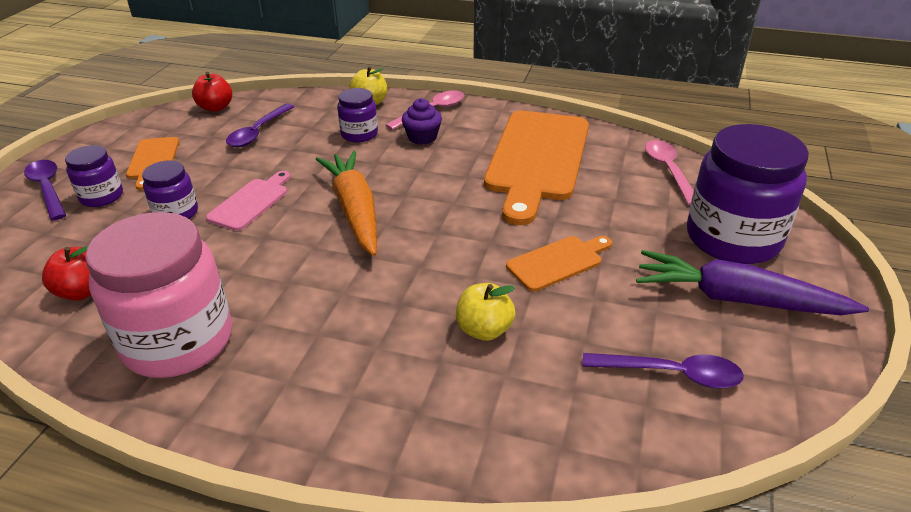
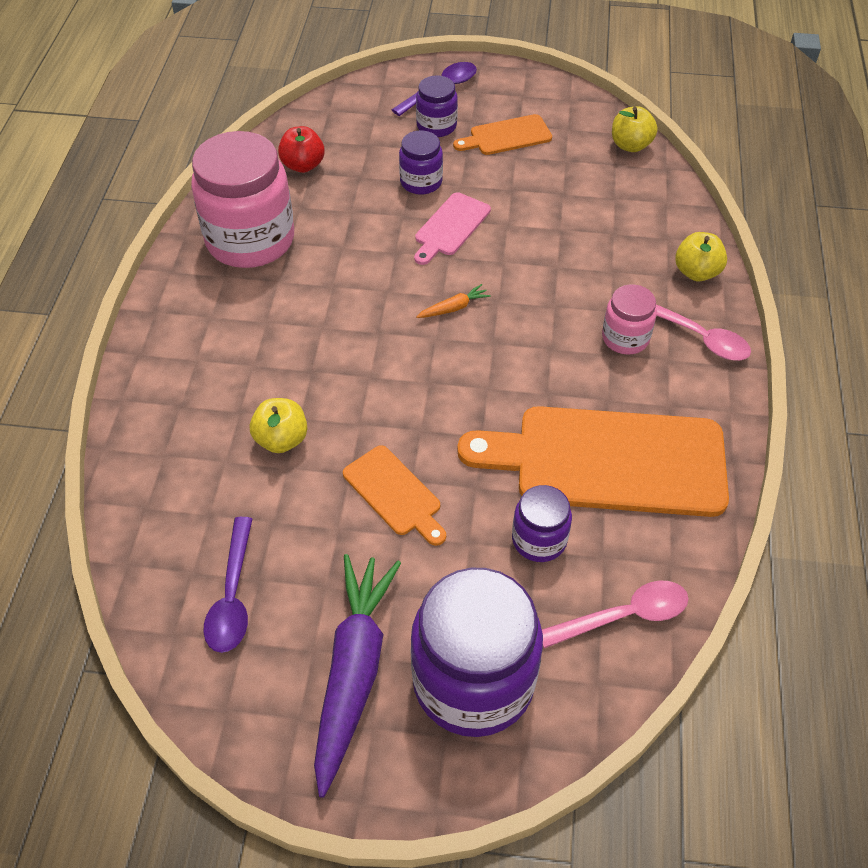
camera: 80 degrees right, 15 degrees up
(216, 107) = (630, 145): red apple -> yellow apple
(251, 202) = (450, 227): pink cutting board -> pink cutting board turned 105 degrees clockwise
(258, 132) = (588, 194): purple spoon -> none
(355, 210) = (454, 308): orange carrot -> orange carrot, size x0.40
(359, 134) = (612, 279): purple jar -> purple jar (539, 540)
(422, 137) = (625, 338): purple cupcake -> pink jar

